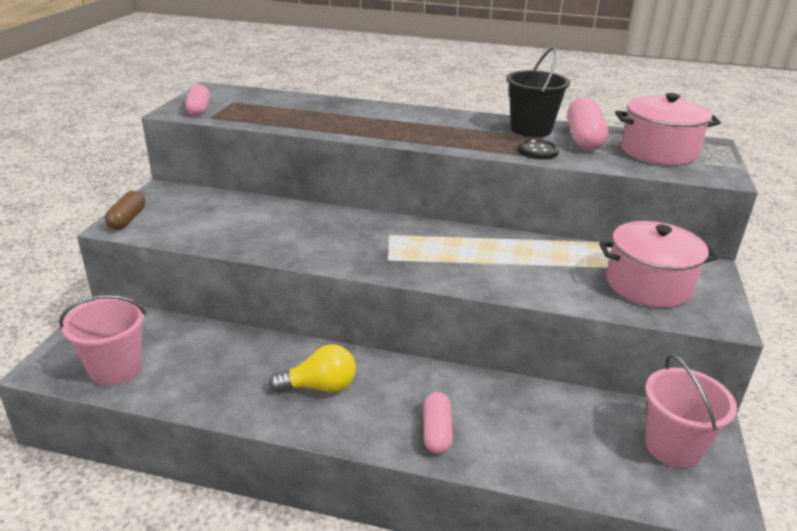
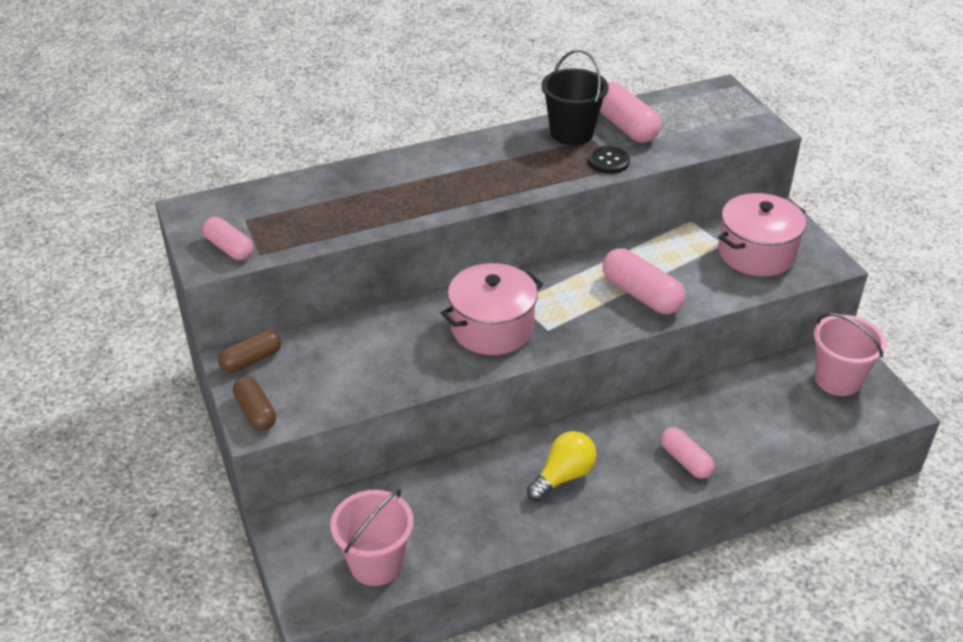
camera: 35 degrees left, 10 degrees up
(170, 194) = (251, 360): none -> brown capsule
(497, 269) = (641, 294): none -> pink capsule
(658, 151) = (695, 117): pink pot -> pink pot (492, 328)

